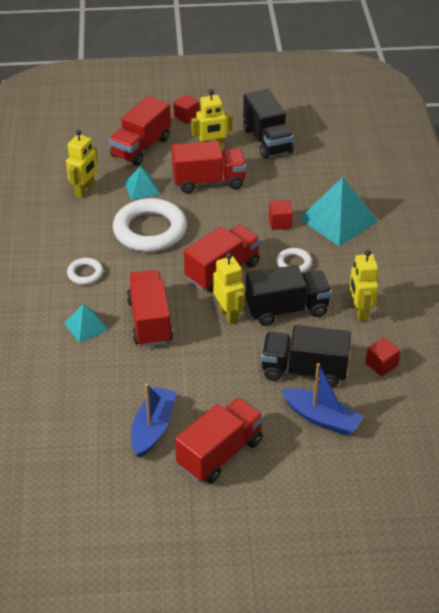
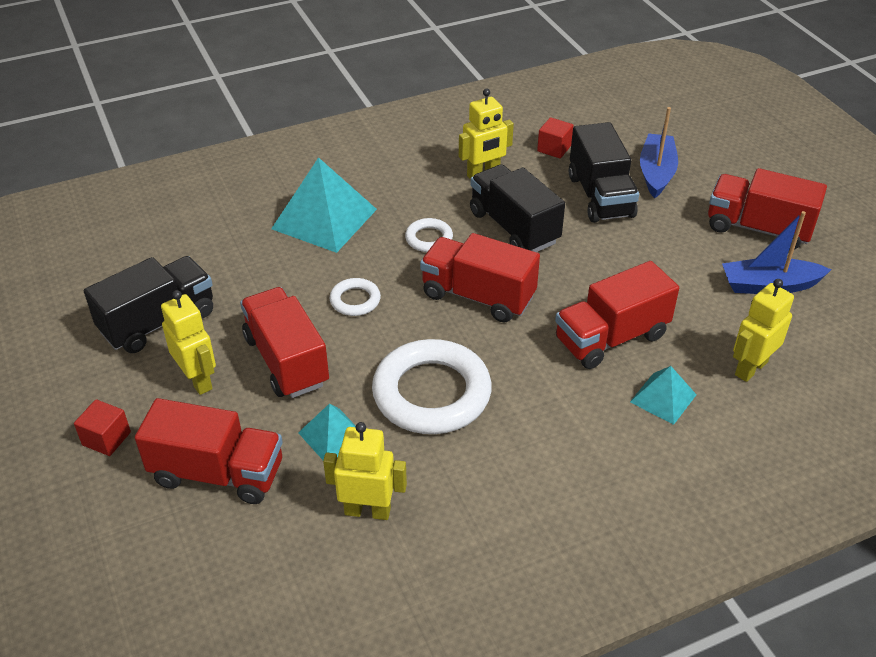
camera: 110 degrees left, 0 degrees up
(85, 273) = (564, 436): white ring -> white ring (355, 300)
(228, 314) = (553, 271): yellow robot -> yellow robot (750, 368)
(280, 222) = (353, 267): red cube -> none

